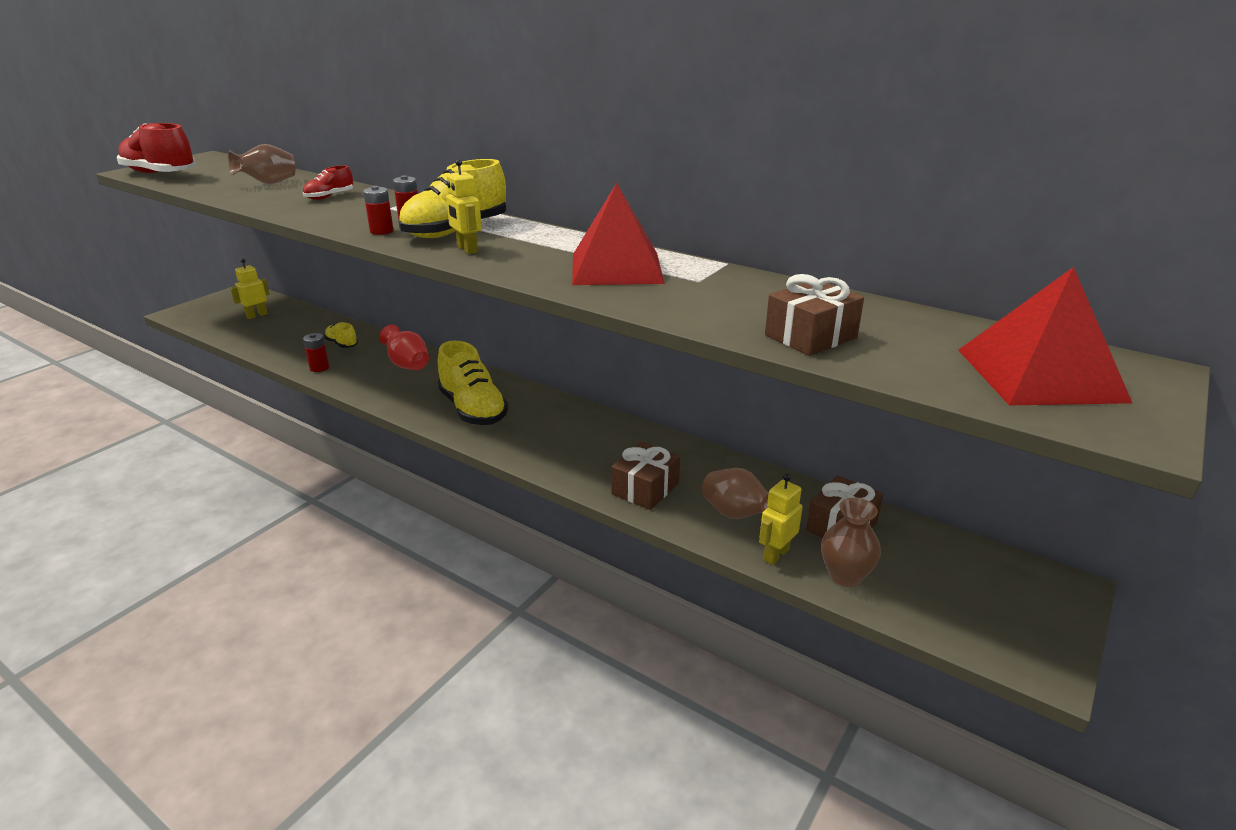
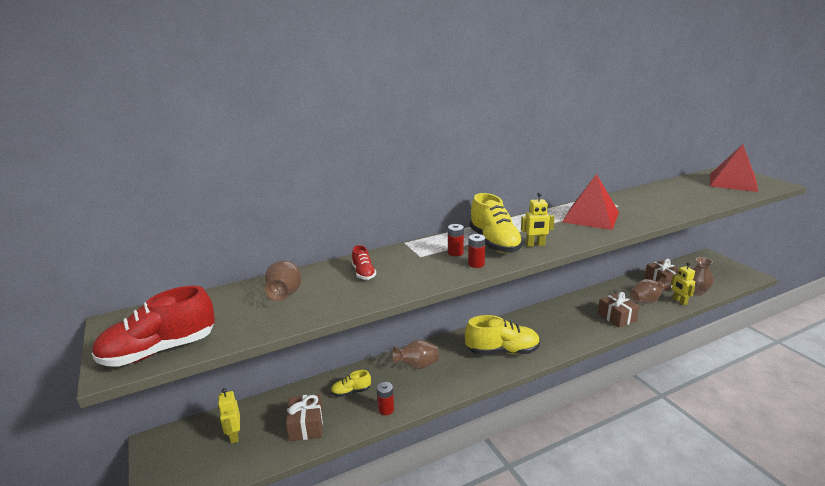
camera: 60 degrees left, 5 degrees down
(407, 365) = (417, 366): red vase -> brown vase
(810, 336) = (692, 202): brown gift -> brown gift (306, 425)

